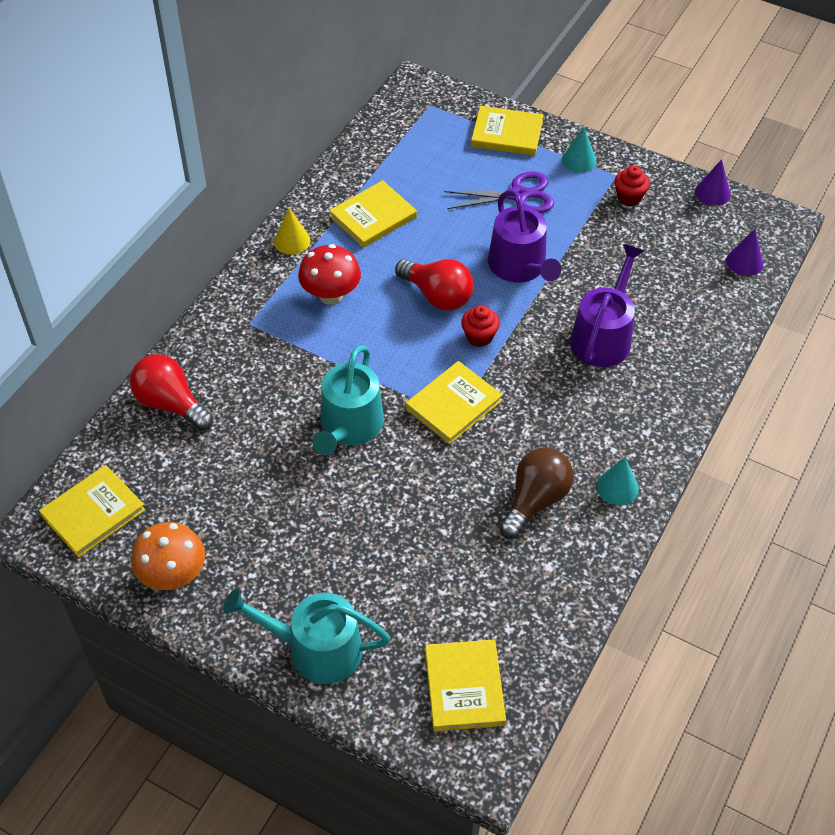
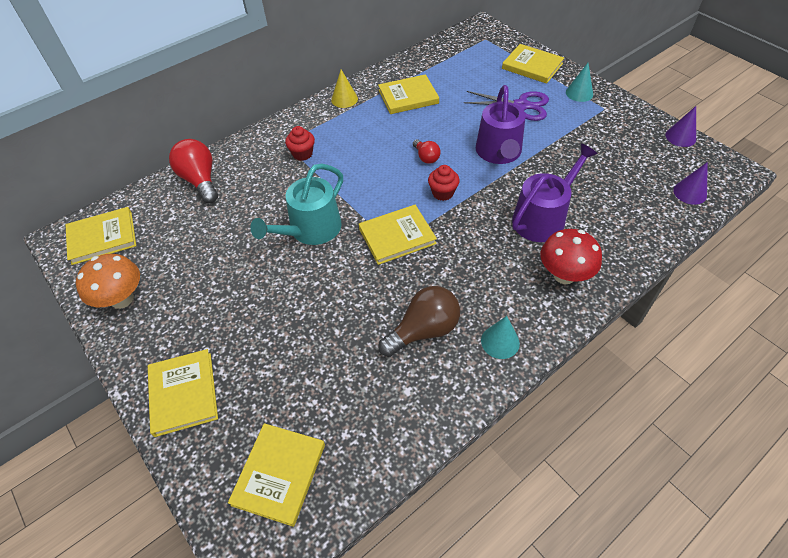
camera: 25 degrees right, 0 degrees up
(316, 649) = (183, 393): turquoise watering can -> yellow book
(330, 295) = (350, 139): red mushroom -> red mushroom (564, 275)
(437, 296) = (426, 157): red light bulb -> red light bulb, size x0.55
(629, 197) = (608, 125): red cupcake -> red cupcake (302, 154)

